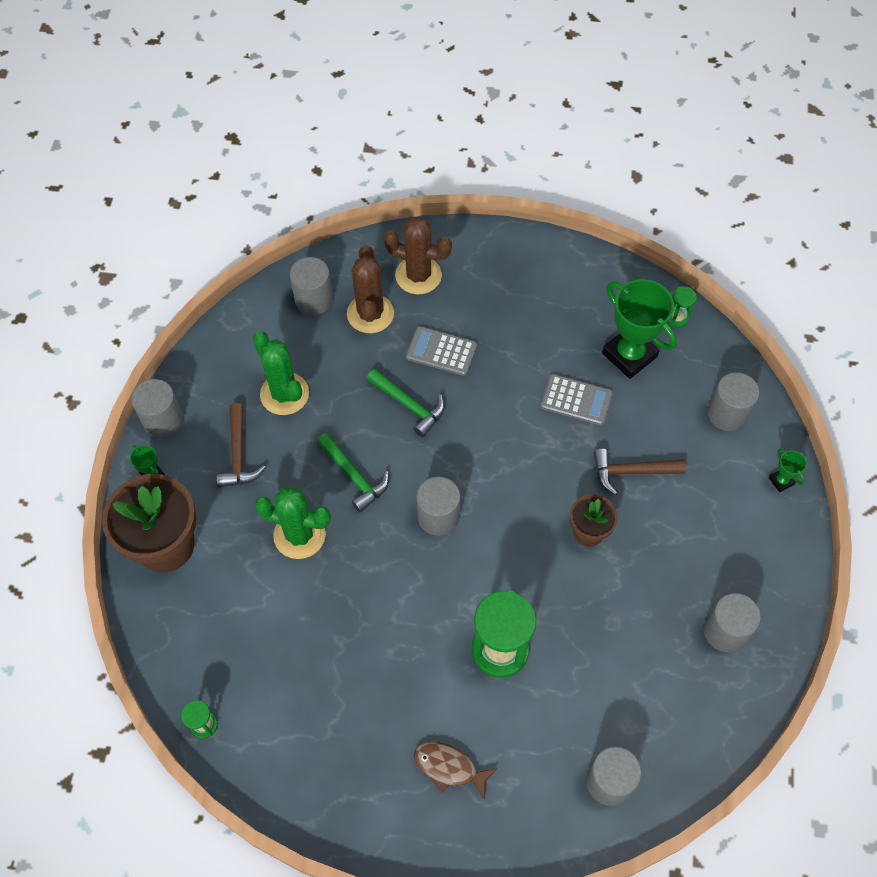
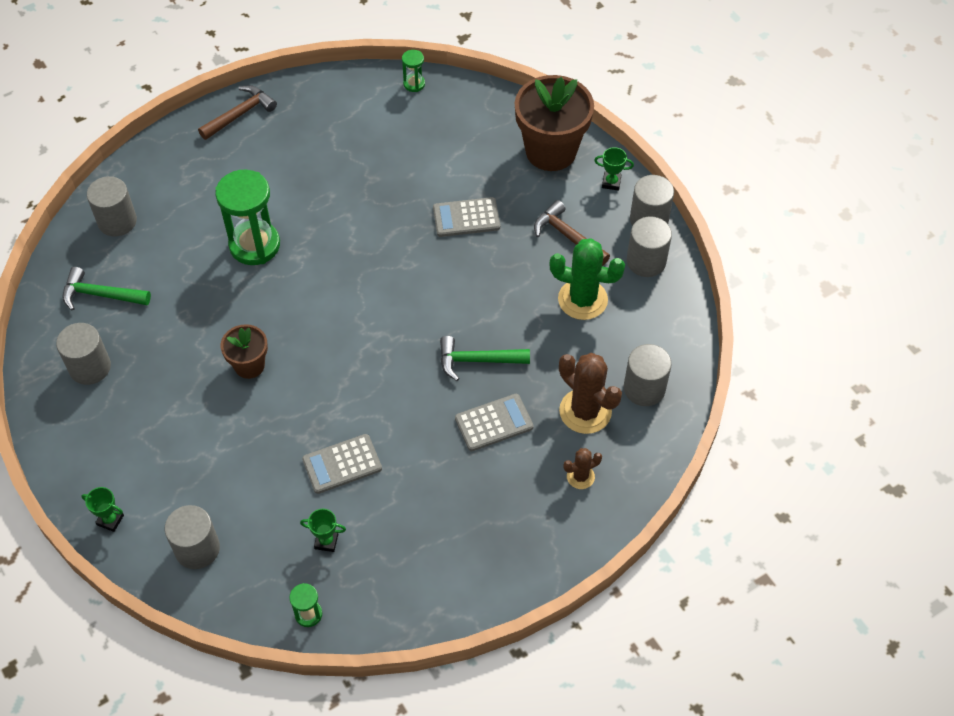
camera: 140 degrees right, 5 degrees down
(299, 535) = (466, 218): green cactus -> grey calculator
(354, 476) = (467, 280): green hammer -> green hammer (100, 295)
(418, 275) = (580, 477): brown cactus -> brown cactus, size x0.52
(438, 516) = (377, 297): grey cylinder -> grey cylinder (646, 261)
(449, 767) = (233, 161): brown fish -> none
(629, 355) = (326, 541): green trophy -> green trophy, size x0.44
(631, 471) = (249, 436): brown hammer -> brown hammer (240, 114)

